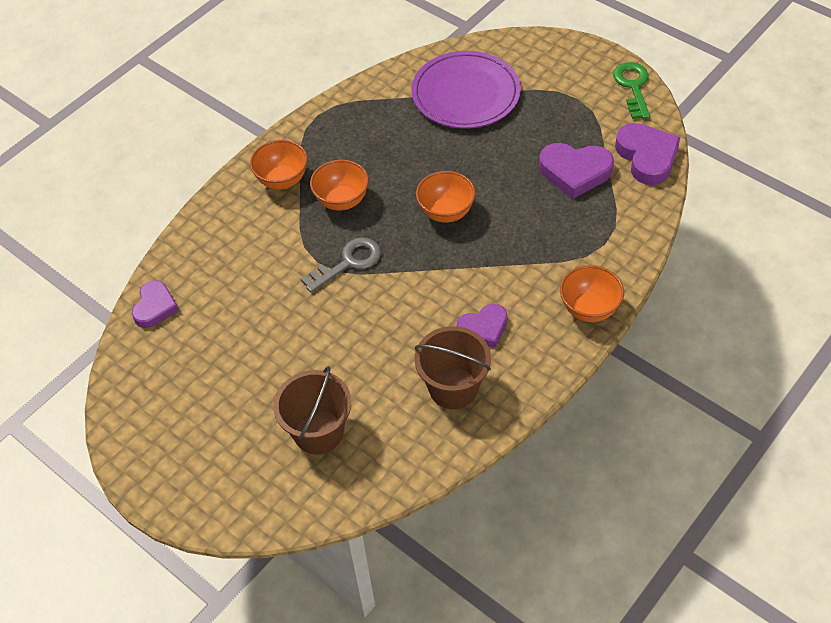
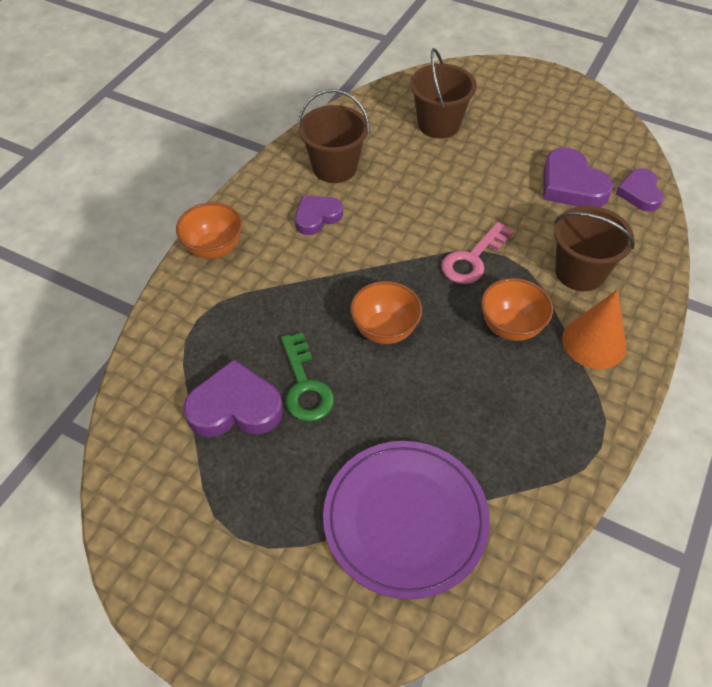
camera: 165 degrees right, 0 degrees up
(260, 237) = (580, 272): none -> brown bucket
(282, 180) = (594, 342): orange bowl -> orange cone
(348, 263) = (472, 259): grey key -> pink key
(633, 87) = (150, 575): green key -> green key (305, 385)
(647, 157) = (139, 445): purple heart -> purple heart (571, 185)

